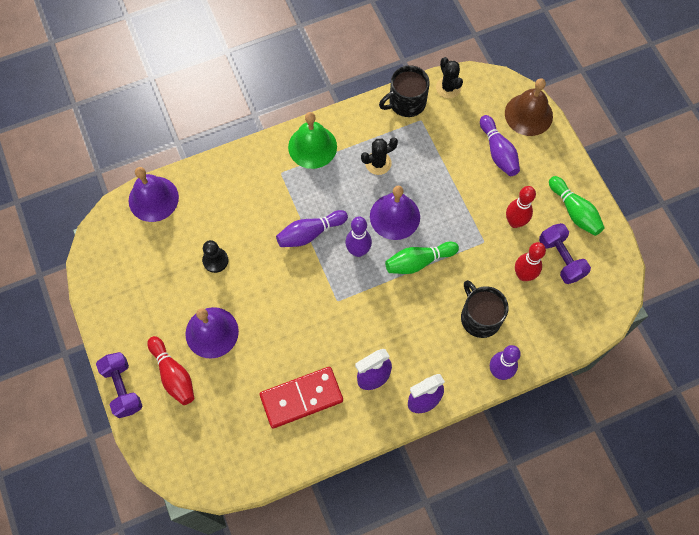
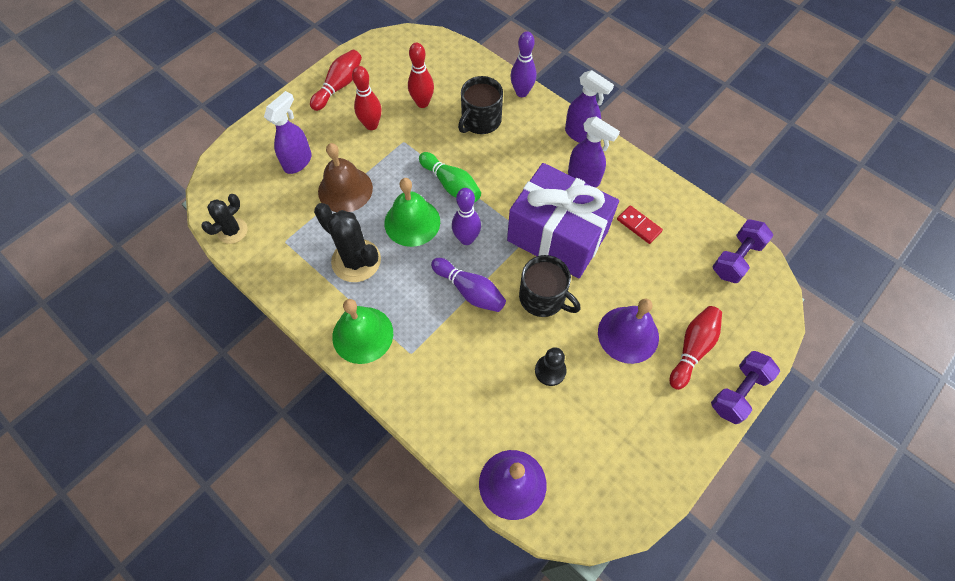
camera: 115 degrees left, 5 degrees down
(301, 398) = (638, 226): red domino -> red domino, size x0.53
(325, 323) = (557, 236): none -> purple gift
(378, 163) = (356, 261): black cactus -> black cactus, size x1.60
(395, 216) = (412, 222): purple bell -> green bell
(406, 102) = (266, 263): black mug -> black mug (543, 298)
(498, 152) = (298, 161): purple bowling pin -> purple spray bottle
(528, 114) = (242, 151): brown bell -> brown bell (345, 189)
(561, 258) = (392, 82): purple dumbbell -> purple dumbbell (736, 259)
(574, 211) = (339, 86): green bowling pin -> red bowling pin

